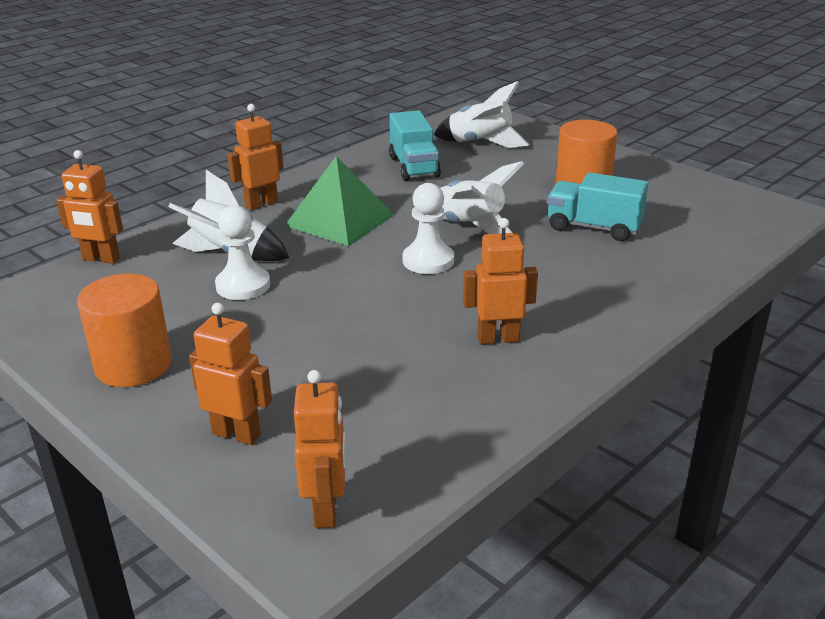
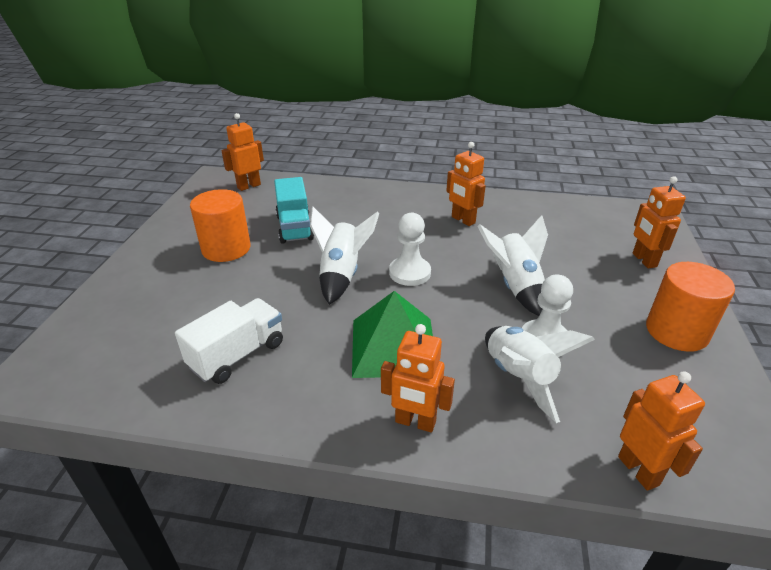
camera: 125 degrees left, 5 degrees up
(326, 509) = (632, 218): orange robot -> orange robot (249, 186)
(414, 167) = (237, 355): turquoise truck -> white truck
(480, 143) = (143, 335): white rocket -> white rocket (515, 287)

